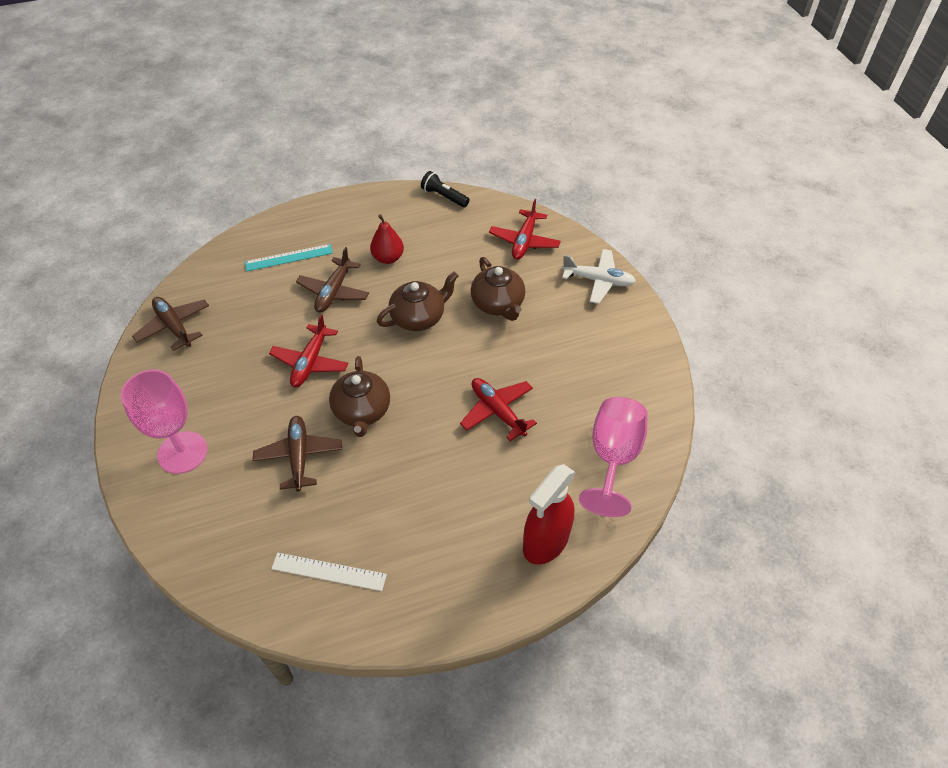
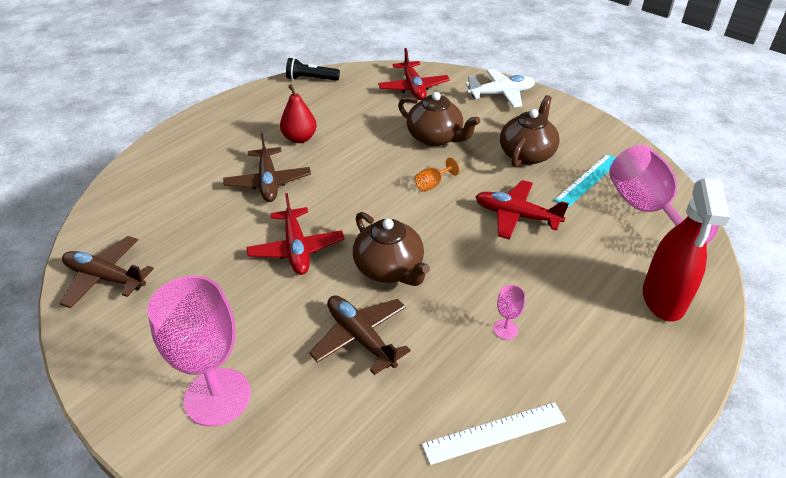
camera: 30 degrees left, 10 degrees down
(289, 257) = (194, 171): turquoise ruler -> turquoise ruler (588, 180)
(402, 502) = (505, 329): none -> pink goblet
(419, 317) = (373, 172): brown teapot -> brown teapot (527, 154)
(456, 350) = (432, 184): none -> orange goblet

